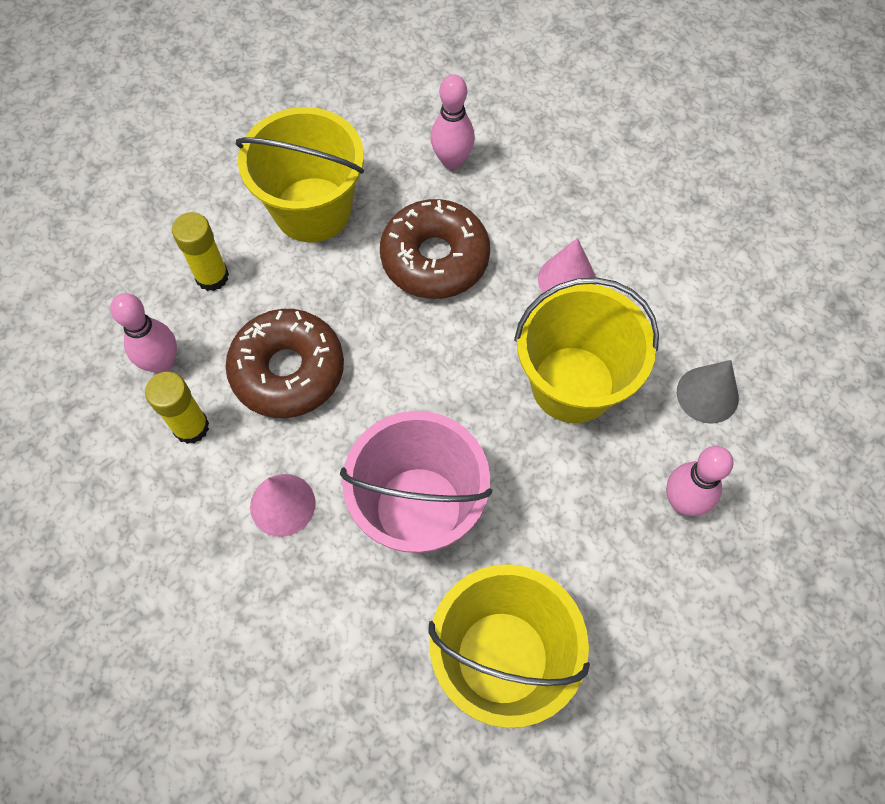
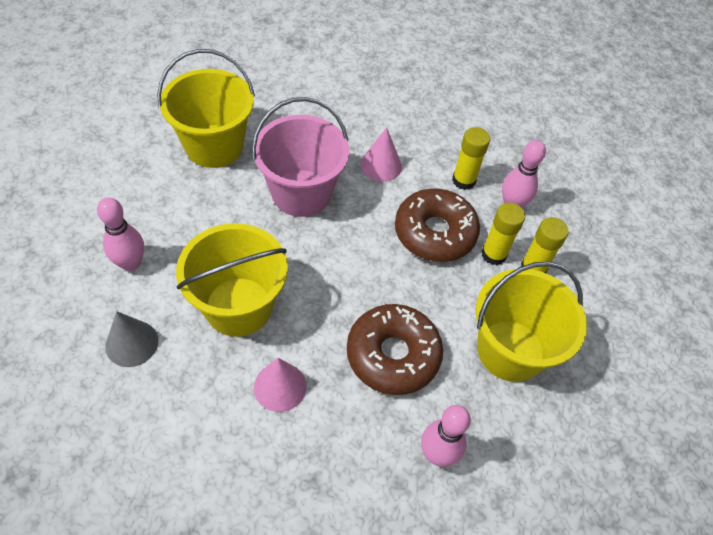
camera: 145 degrees right, 10 degrees down
(241, 312) = (494, 254): none -> yellow glue stick

